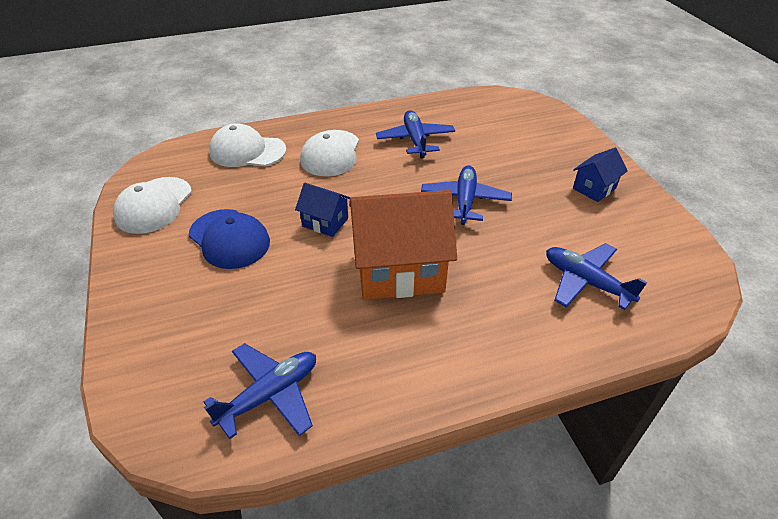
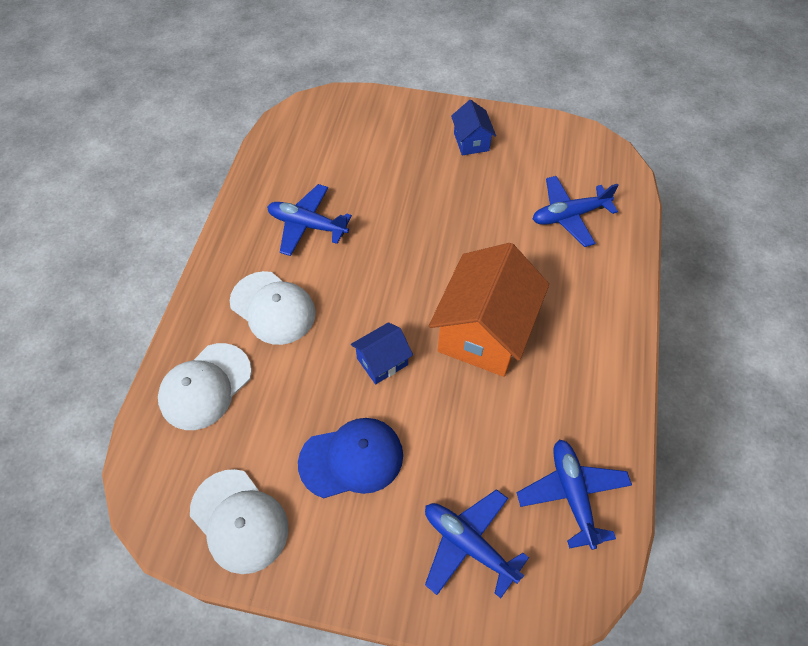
camera: 60 degrees left, 15 degrees up
(465, 201) = (426, 237): blue plane -> blue plane (468, 544)

